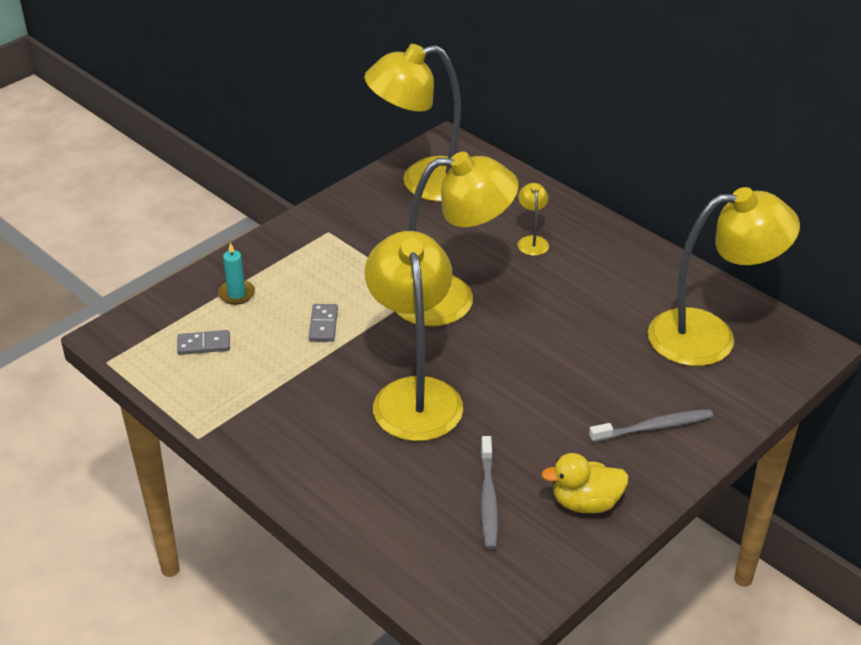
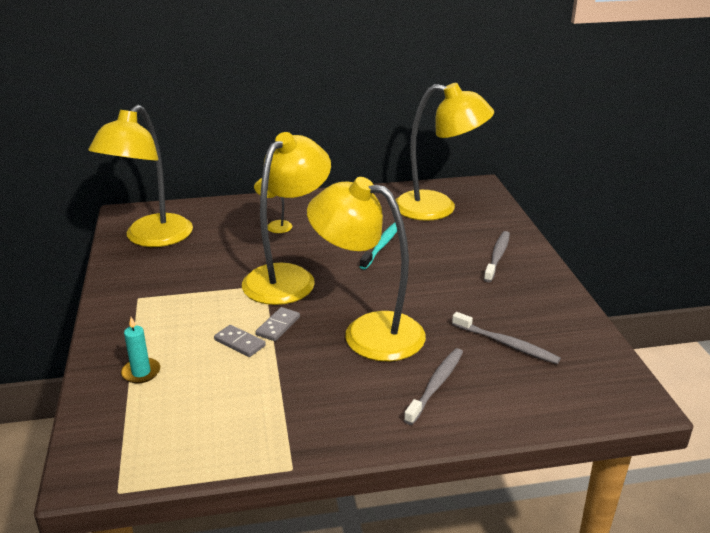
camera: 55 degrees left, 10 degrees down
(204, 344) = (178, 417): grey domino -> grey domino (278, 326)
(375, 475) = (436, 385): none -> grey toothbrush
(577, 332) = (382, 245): none -> turquoise toothbrush
(585, 503) = (543, 307): yellow duck -> none
(709, 336) = (438, 208): yellow lamp -> yellow lamp turned 75 degrees clockwise

